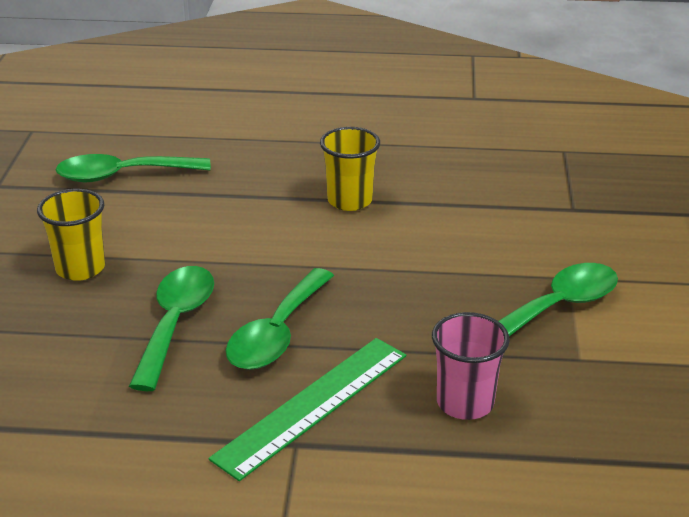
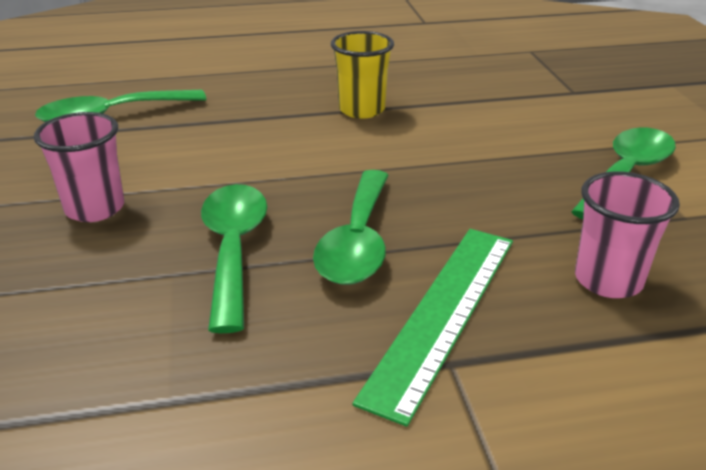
camera: 15 degrees left, 0 degrees up
(80, 268) = (95, 208): yellow cup -> pink cup

